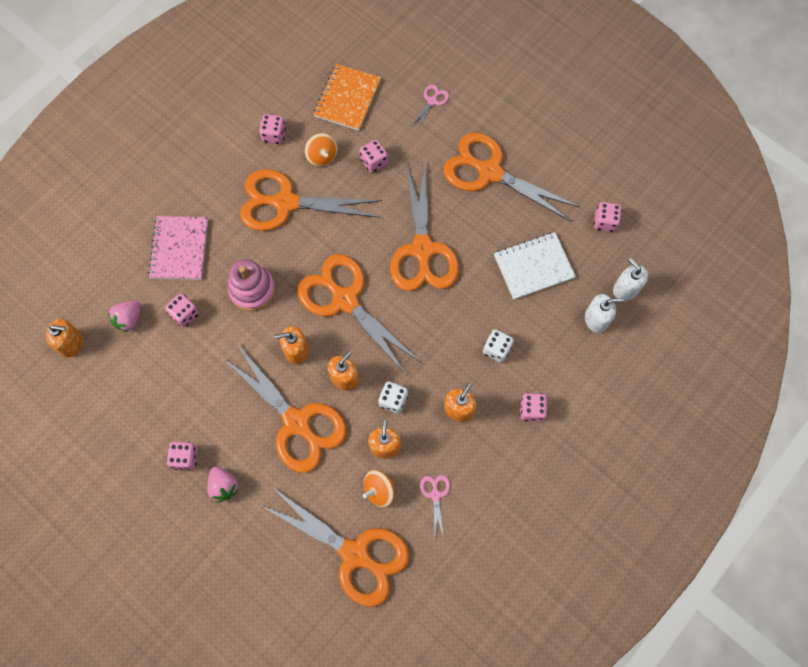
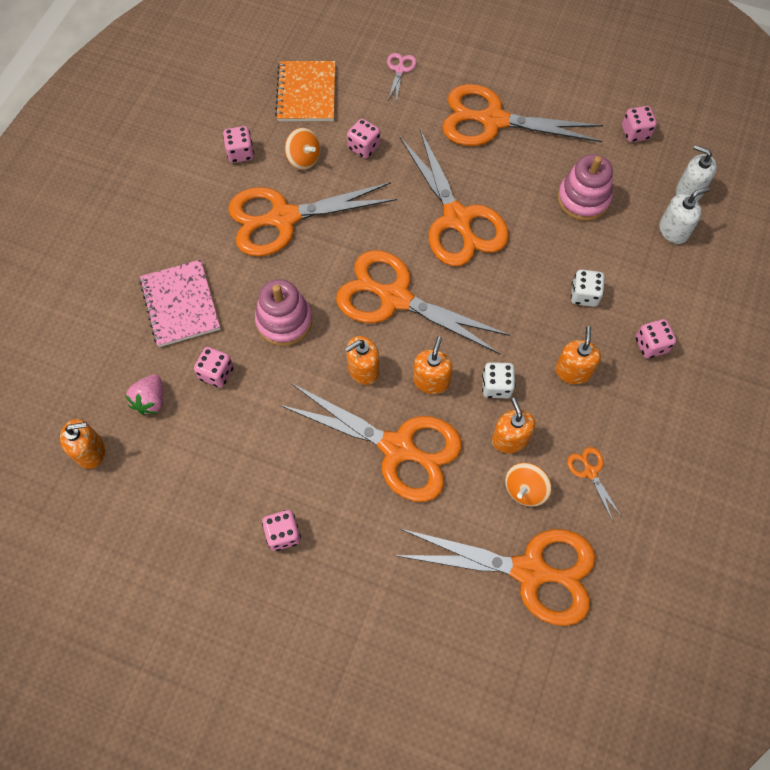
camera: 20 degrees left, 5 degrees down
(224, 486) = (343, 550): pink strawberry -> none
(435, 495) = (590, 472): pink scissors -> orange scissors
(533, 266) = (583, 199): white notebook -> pink stacking toy

